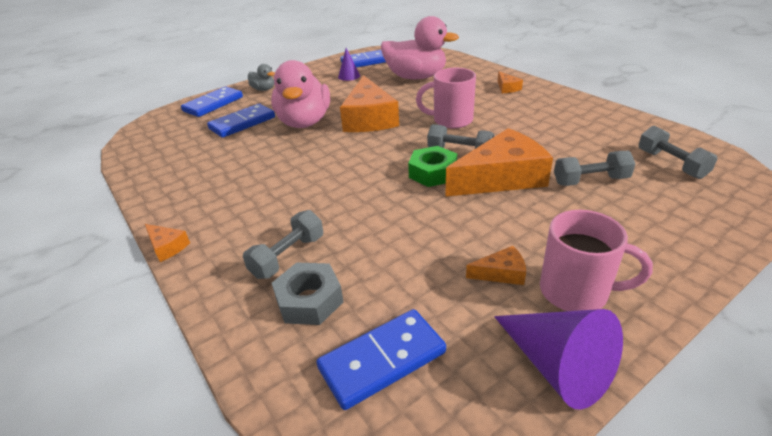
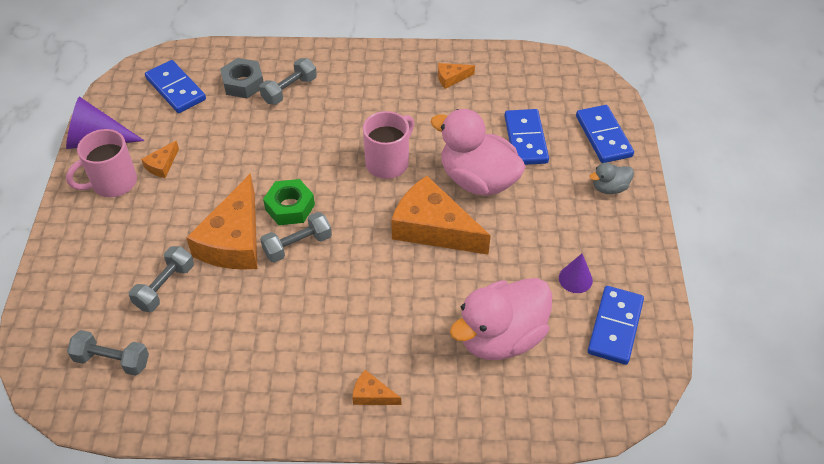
camera: 125 degrees right, 15 degrees up
(167, 247) = (363, 47): orange cheese -> orange cheese (451, 78)
(288, 256) = (289, 90): grey dumbbell -> grey dumbbell turned 60 degrees clockwise
(382, 360) = (175, 89): blue domino -> blue domino turned 45 degrees counterclockwise
(451, 120) = (356, 283): pink mug -> pink mug (388, 162)

